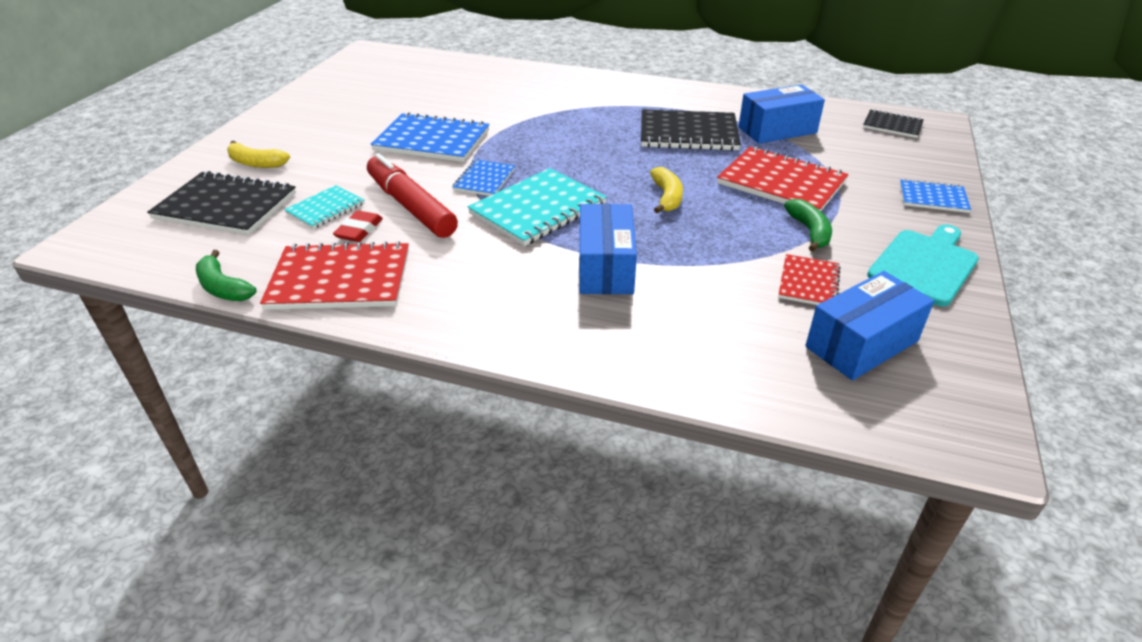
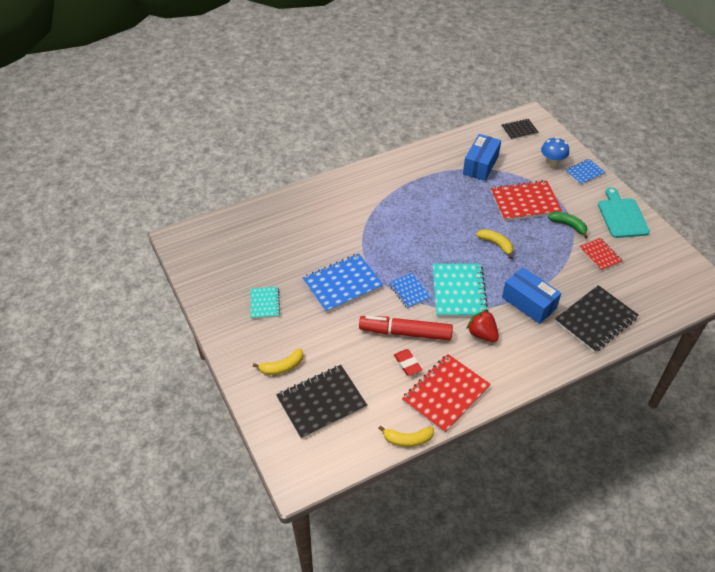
camera: 45 degrees left, 10 degrees up
(223, 287) = (408, 439): green banana -> yellow banana
(325, 208) = (370, 365): turquoise notebook -> turquoise notebook (265, 303)
(488, 258) = (482, 334): none -> red strawberry
(688, 133) = (448, 193): black notebook -> black notebook (595, 320)
(862, 344) = (647, 273): blue box -> none
(893, 169) = (552, 162): none -> blue mushroom

